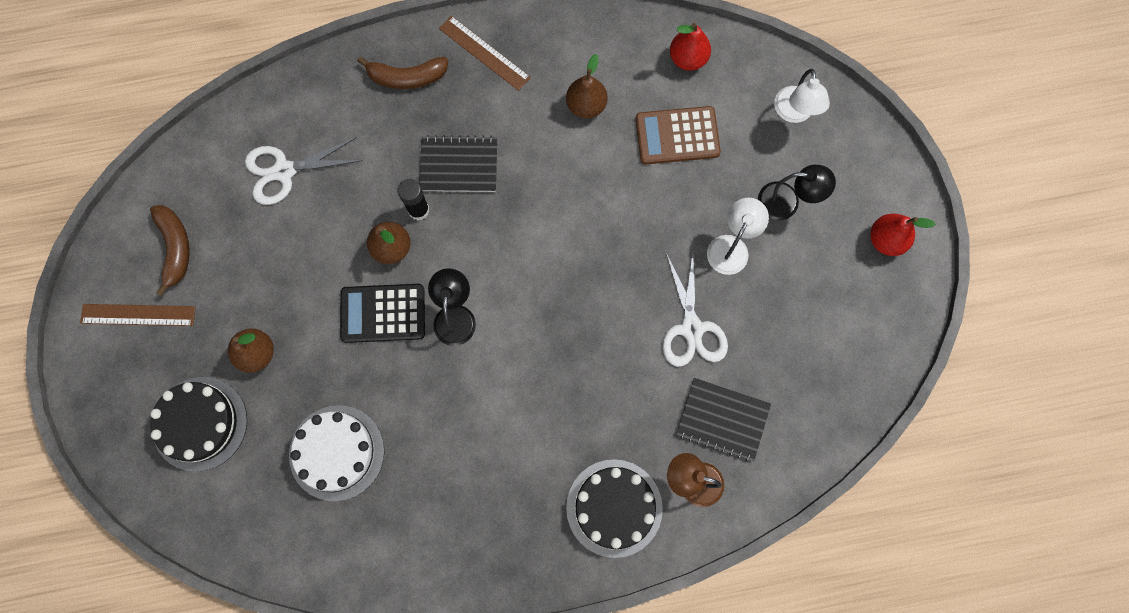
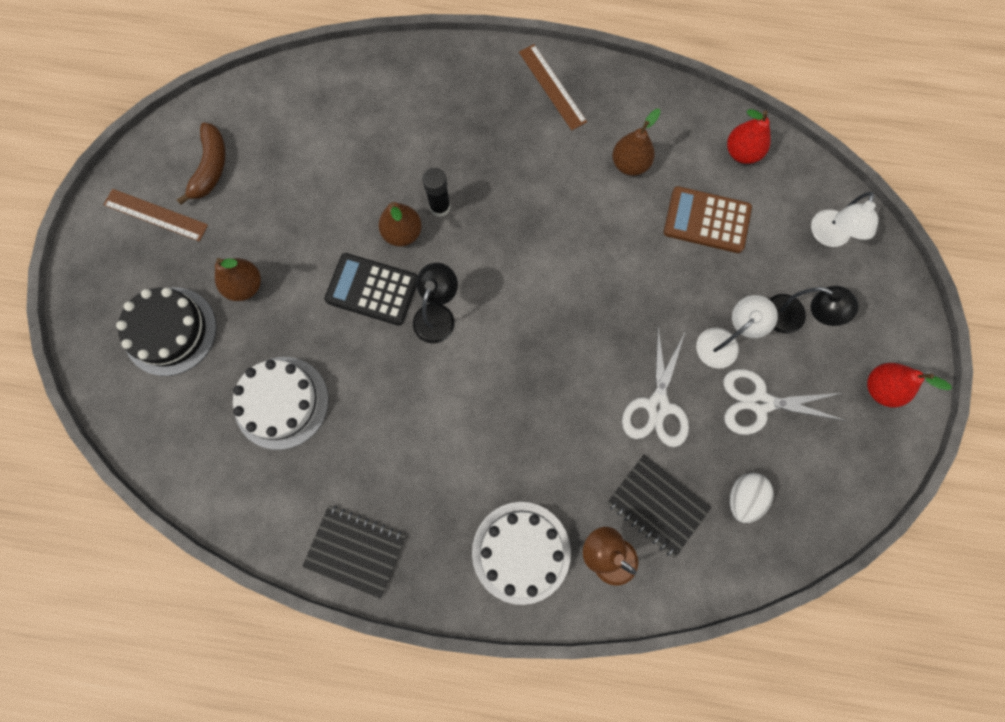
camera: 20 degrees right, 0 degrees up
(284, 171) = (333, 132): white scissors -> white scissors (760, 403)
(407, 77) = (474, 86): brown banana -> none
(459, 165) = (492, 179): black notebook -> black notebook (355, 550)
(614, 508) = (521, 552): black cake -> white cake
(797, 384) = (743, 497): none -> white egg

